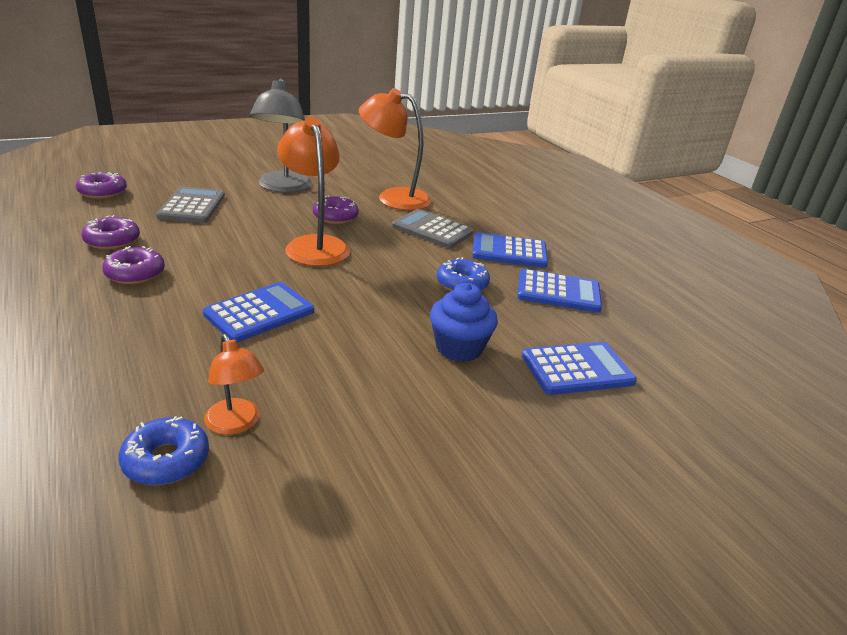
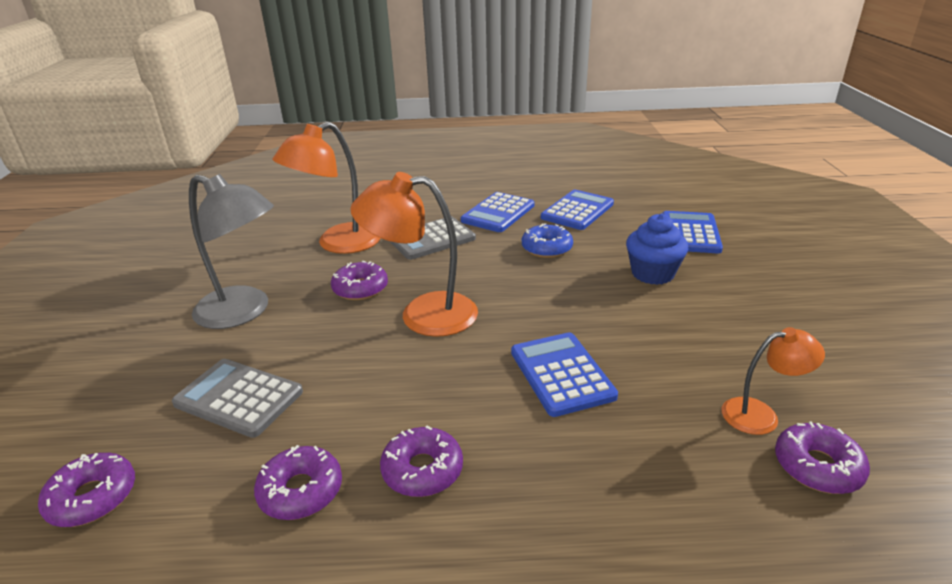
camera: 60 degrees left, 0 degrees up
(166, 460) = (817, 467): blue donut -> purple donut

